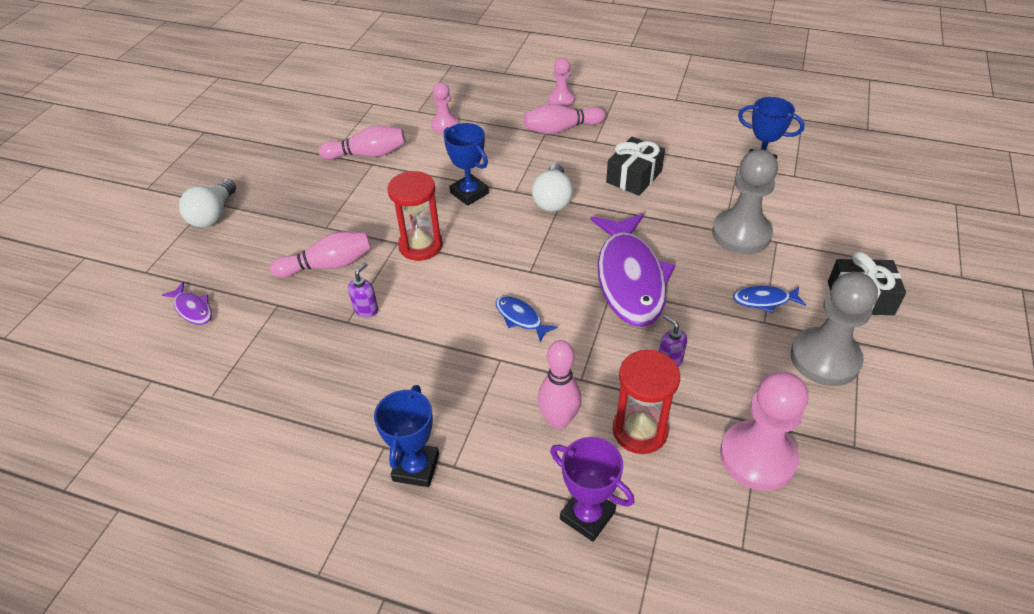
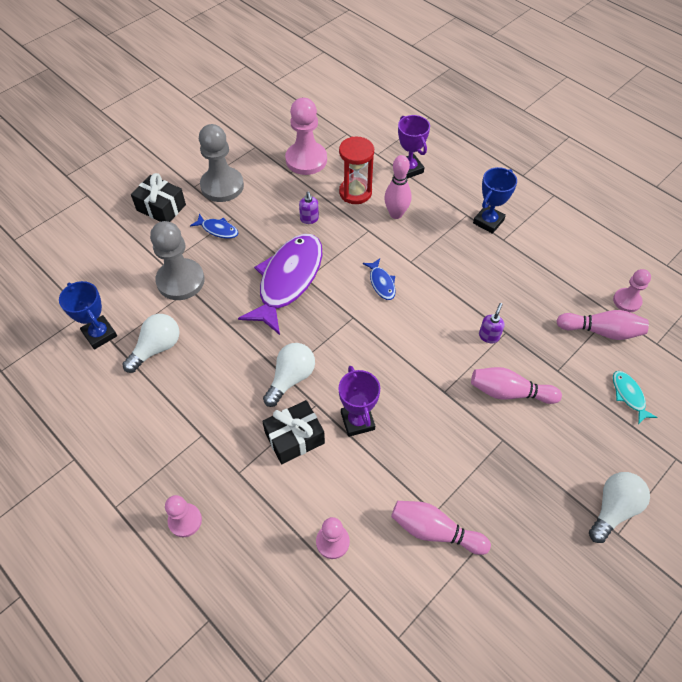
camera: 155 degrees left, 10 degrees up
(188, 422) = (627, 301): none -> pink pawn
(193, 309) = (628, 395): purple fish -> turquoise fish
(366, 309) = (489, 336): purple soap dispenser -> purple soap dispenser turned 150 degrees clockwise
(420, 246) = (426, 379): red hourglass -> none
(469, 193) = (357, 421): blue trophy -> purple trophy
(561, 129) = (220, 469): pink bowling pin -> pink bowling pin (601, 331)
(634, 177) = (206, 372): black gift -> black gift (294, 438)
(696, 176) = (157, 348): none -> white light bulb

